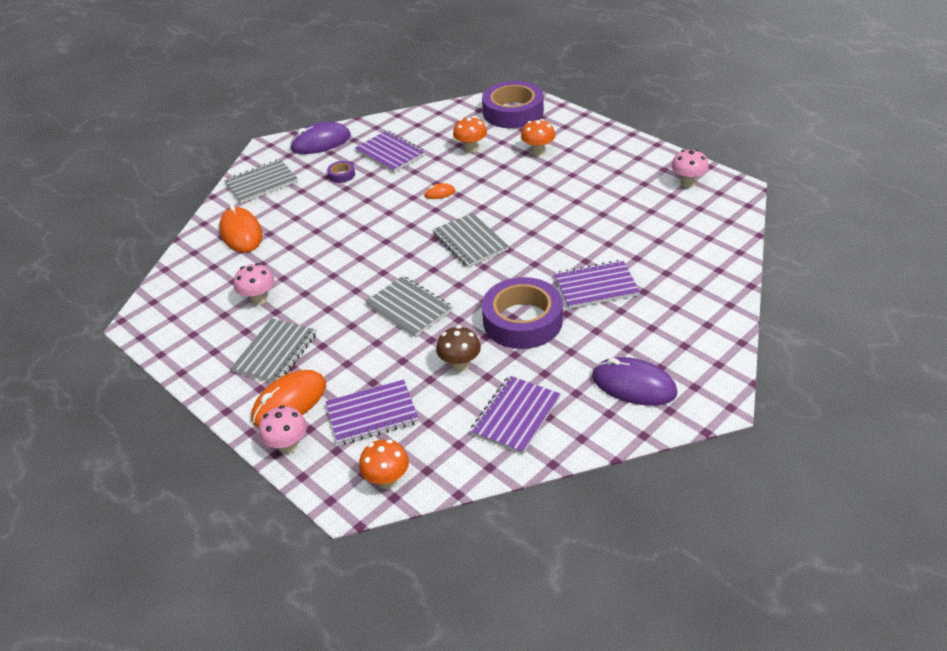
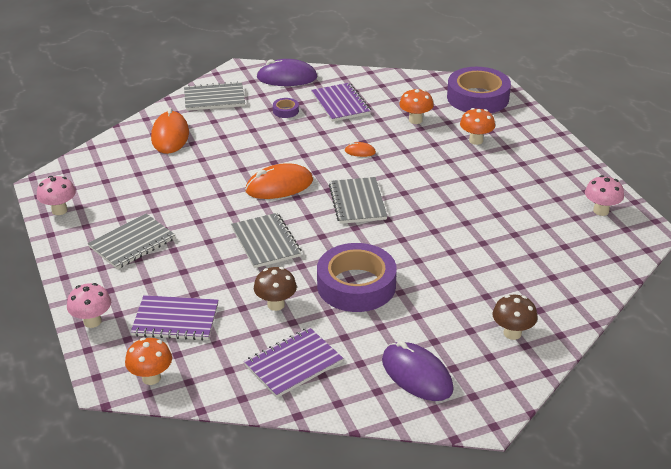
camera: 20 degrees right, 5 degrees down
(259, 299) = (148, 195): pink mushroom -> pink mushroom (59, 210)
(289, 402) = (117, 287): orange mouse -> orange mouse (279, 186)
(596, 286) = (444, 277): purple notebook -> none
(689, 317) = (512, 333): none -> brown mushroom

